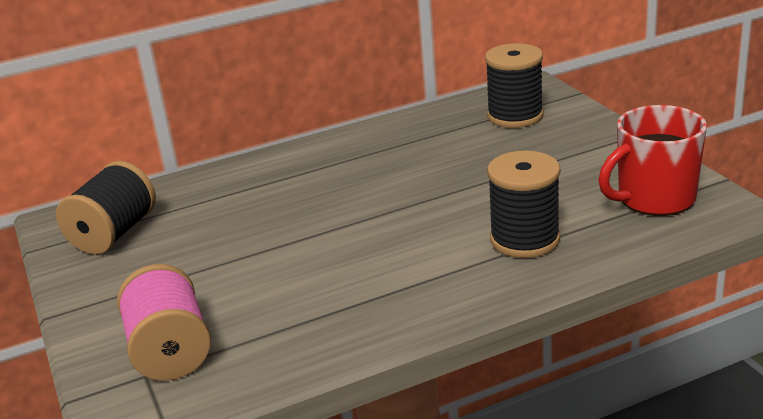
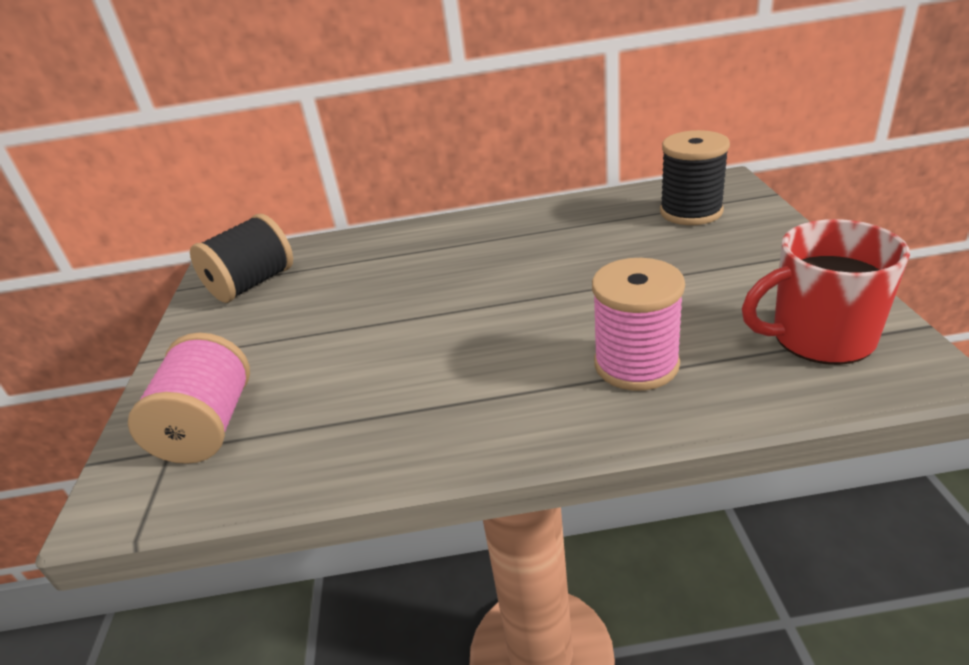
camera: 20 degrees right, 5 degrees up
(524, 239) = (636, 364): black spool -> pink spool

